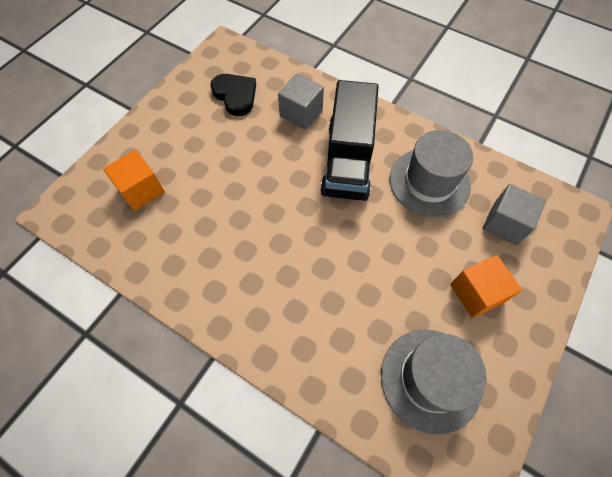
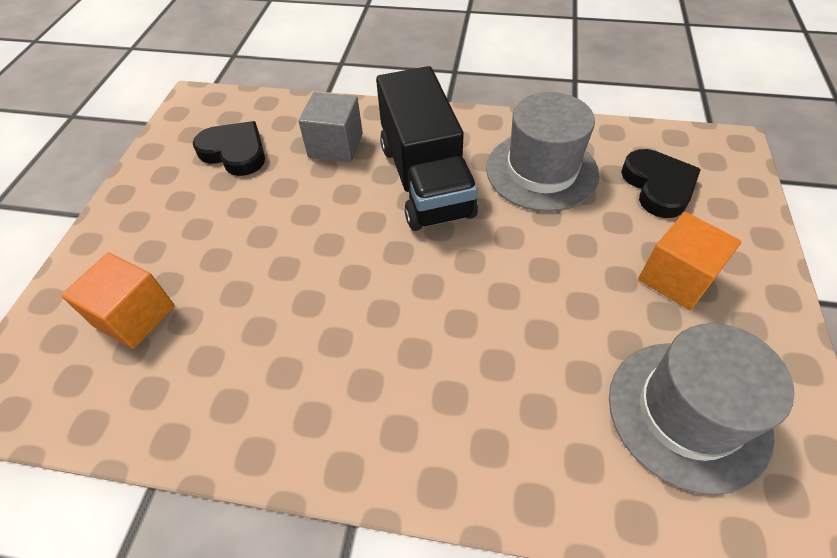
camera: 20 degrees left, 10 degrees down
(505, 223) = (658, 186): grey cube -> black heart

